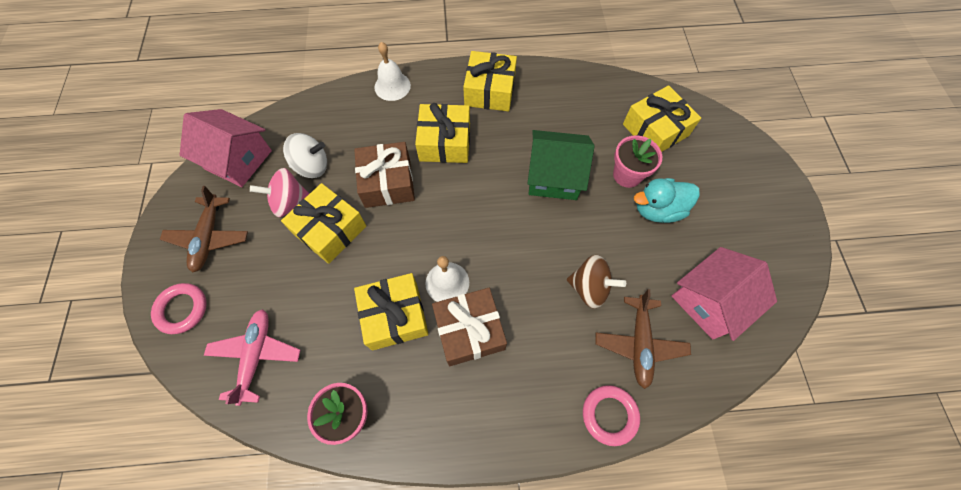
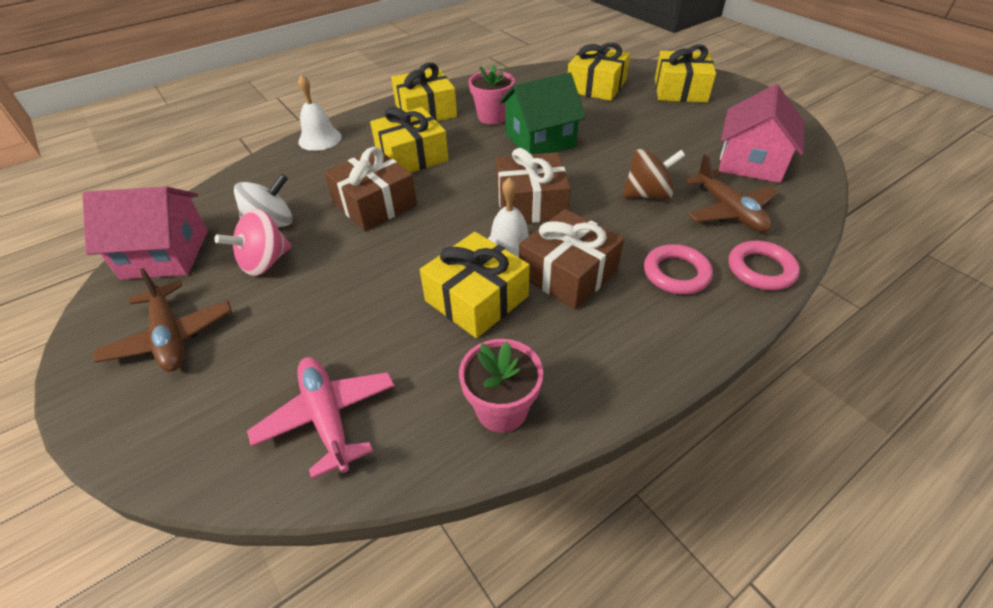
camera: 30 degrees left, 20 degrees down
(182, 309) = (176, 425): pink ring -> pink ring (676, 273)
(330, 230) = (336, 264): yellow gift -> yellow gift (680, 90)
(494, 245) = (531, 203): none -> brown gift
(627, 175) = (602, 117): pink flower pot -> pink flower pot (492, 117)
(657, 209) = (649, 127): turquoise duck -> none

